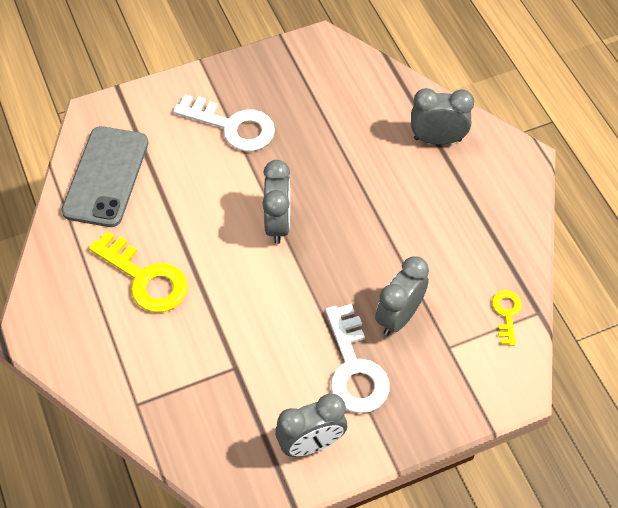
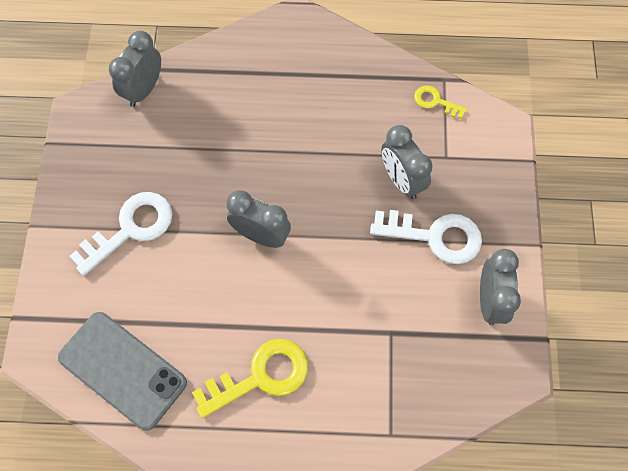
camera: 65 degrees left, 10 degrees up
(437, 139) = (242, 71): grey clock -> grey clock (144, 90)

